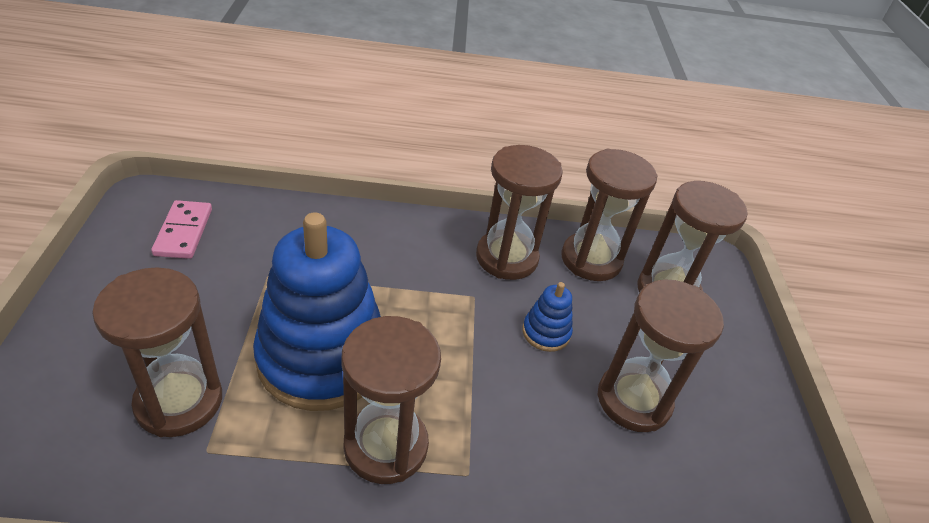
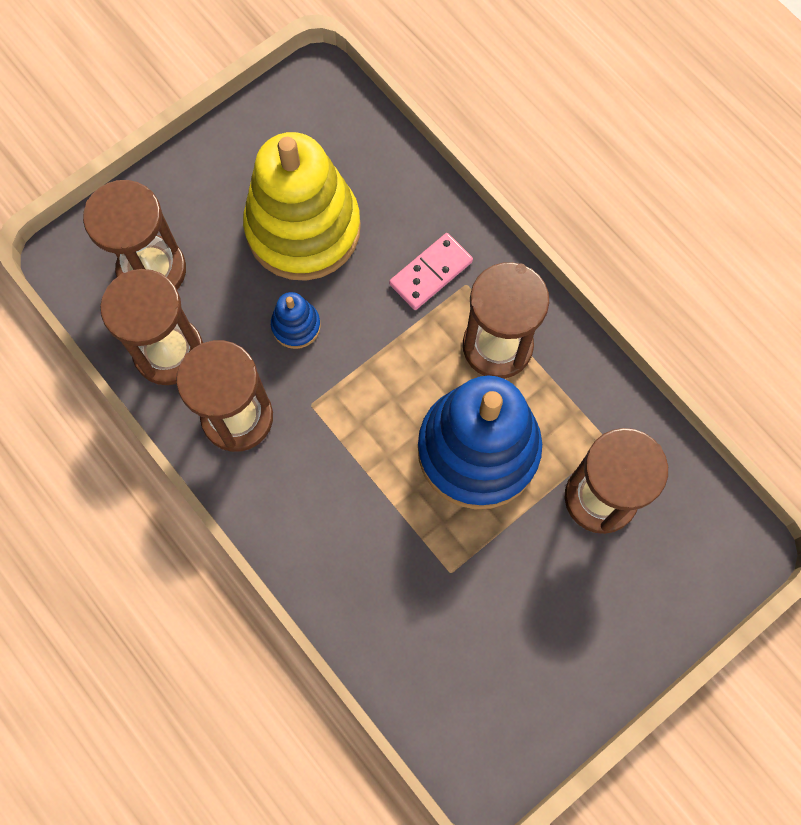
camera: 125 degrees left, 30 degrees up
(183, 232) = (481, 693): pink domino -> pink domino (431, 273)
(633, 400) = (303, 228): brown hourglass -> yellow stacking toy

